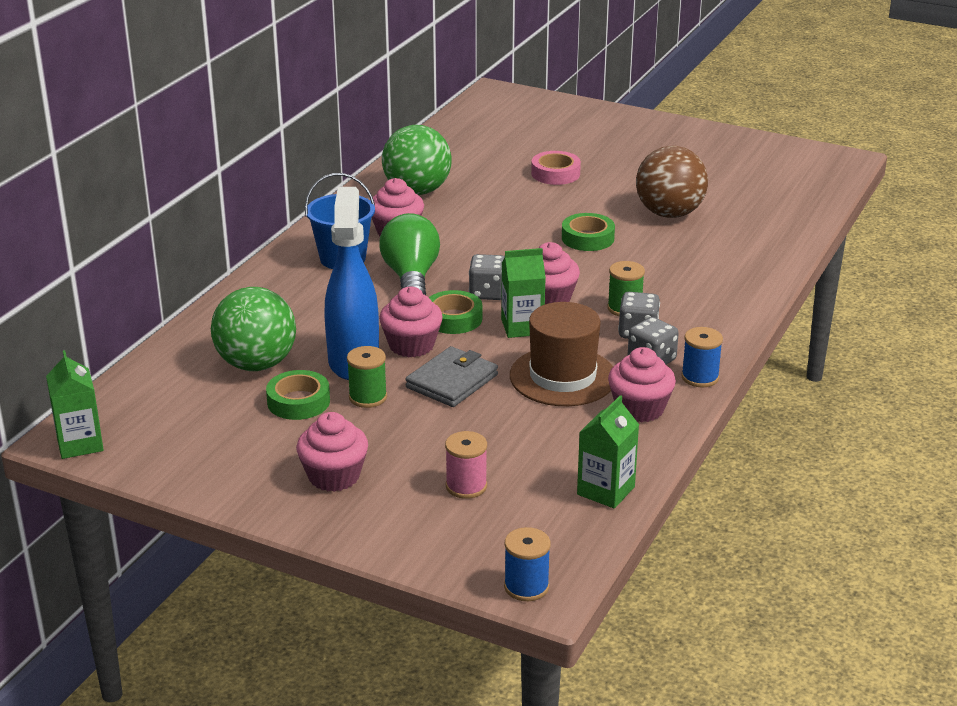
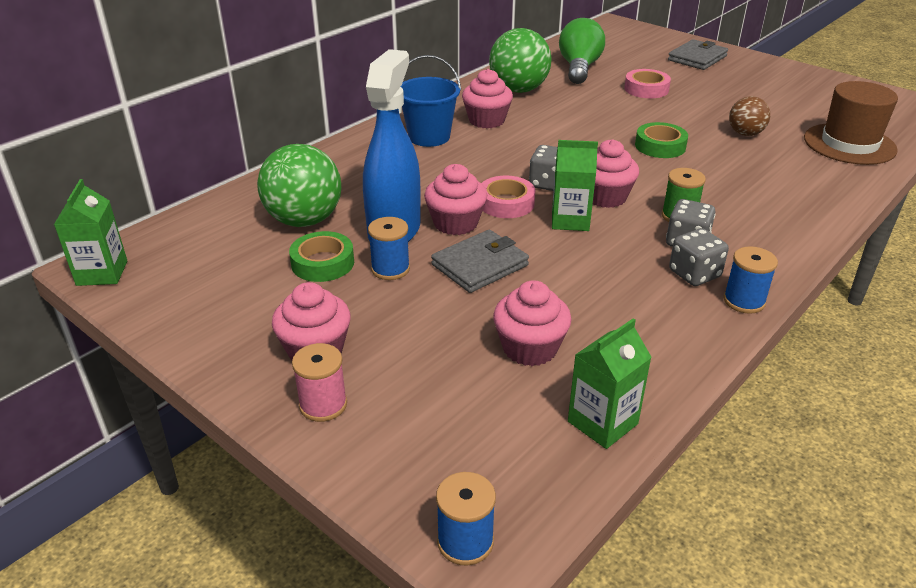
camera: 15 degrees right, 5 degrees up
(368, 397) = (390, 269): green spool -> blue spool
(411, 277) = (482, 160): green light bulb -> green light bulb (579, 68)
(453, 318) = (506, 203): green tape -> pink tape
(466, 486) = (447, 387): pink spool -> pink spool (323, 405)
(562, 377) = (594, 277): brown hat -> brown hat (849, 144)
(600, 128) = (697, 58): none -> grey wallet
(639, 409) = (668, 327): pink cupcake -> pink cupcake (530, 348)
(669, 213) = (745, 134): brown ball -> brown ball, size x0.57

